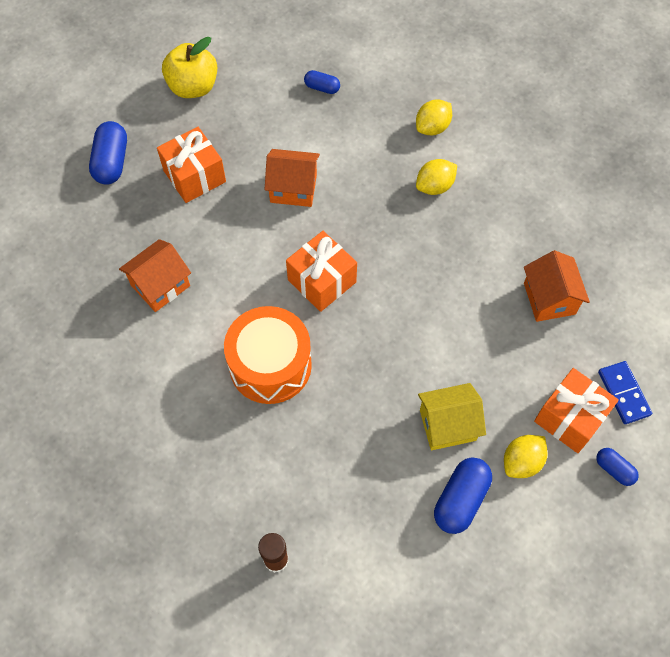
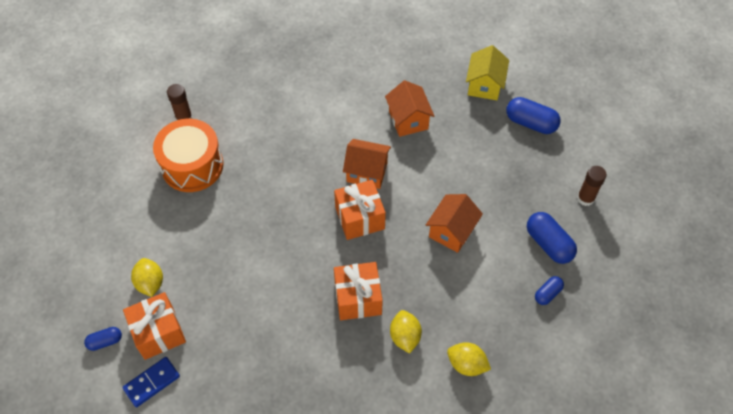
camera: 115 degrees right, 5 degrees down
(193, 87) = (585, 198): yellow apple -> brown glue stick
(194, 176) = (494, 170): orange gift -> orange gift (358, 298)
(270, 365) = (312, 161): orange drum -> orange drum (192, 165)
(432, 127) = (466, 364): yellow lemon -> yellow lemon turned 45 degrees counterclockwise
(447, 425) = (205, 249): yellow house -> yellow house (484, 85)
(460, 500) = (151, 232): blue capsule -> blue capsule (548, 244)
(549, 298) = (257, 372): orange house -> orange house (367, 172)
(623, 393) = (152, 382): blue domino -> blue domino turned 45 degrees counterclockwise

